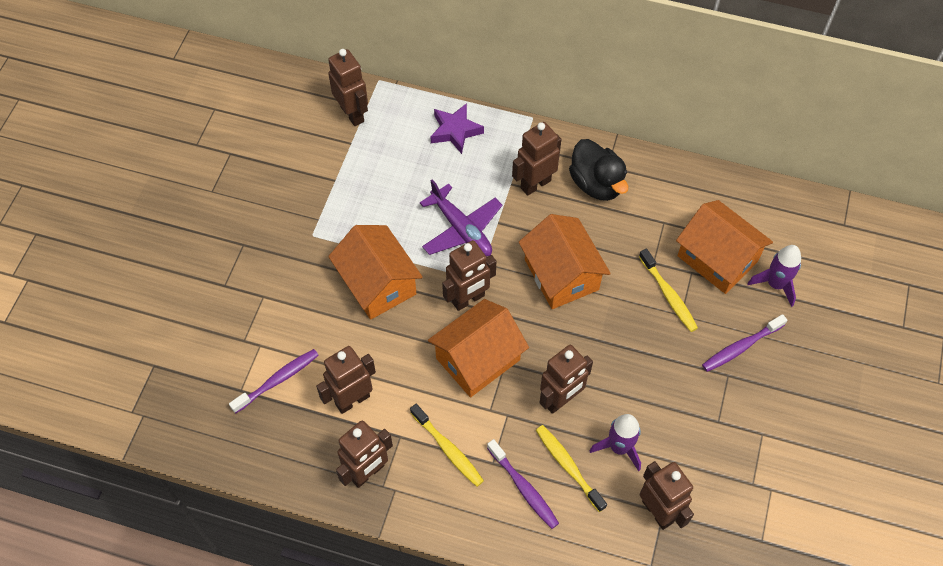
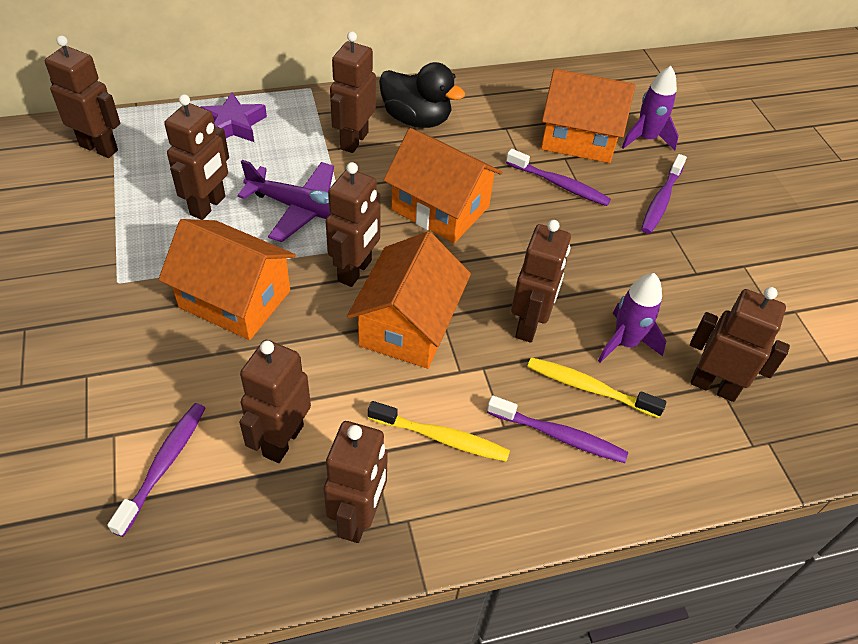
camera: 35 degrees left, 10 degrees down
(400, 198) = (208, 206): none -> brown robot
(668, 295) = (559, 184): yellow toothbrush -> purple toothbrush

